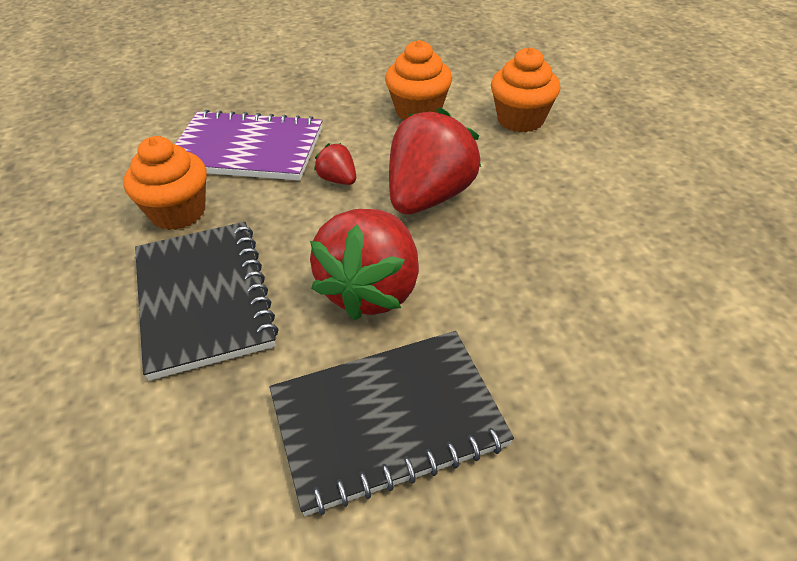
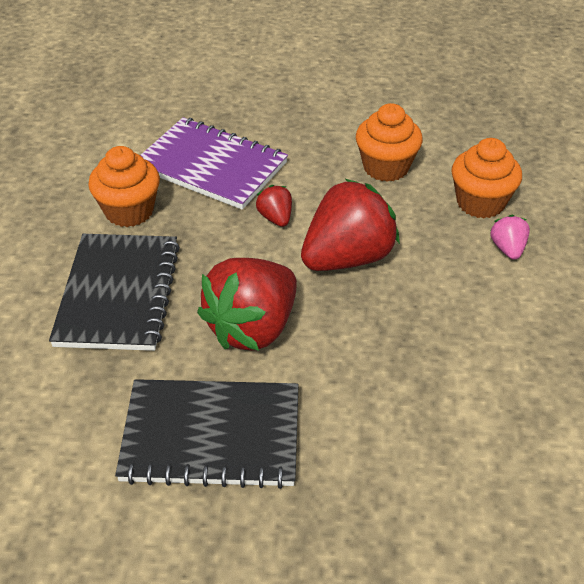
camera: 20 degrees right, 0 degrees up
(569, 151) = (507, 249): none -> pink strawberry

